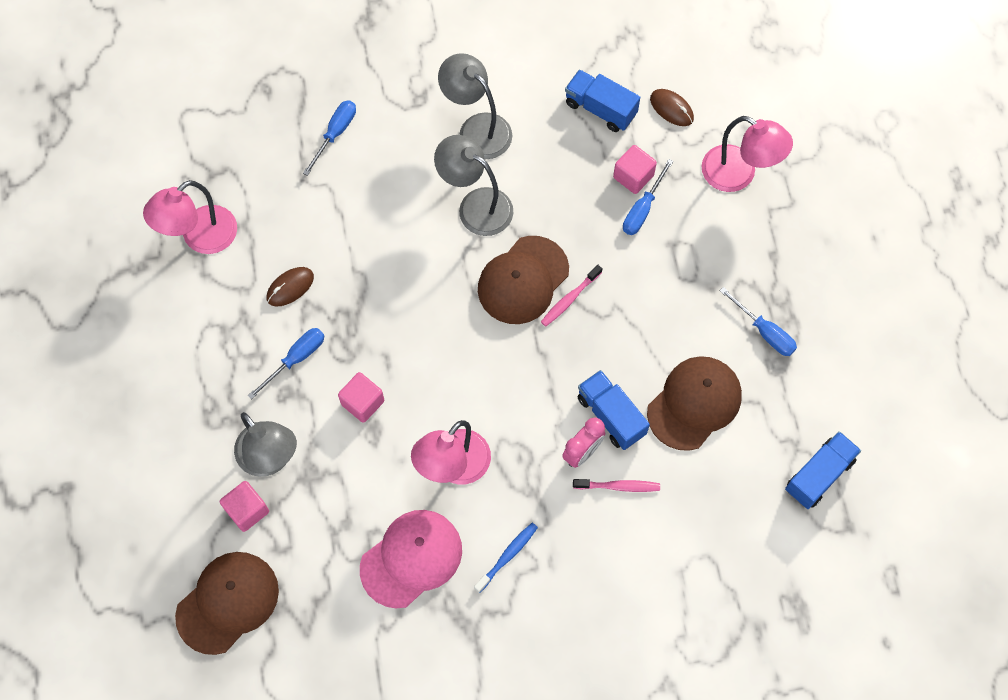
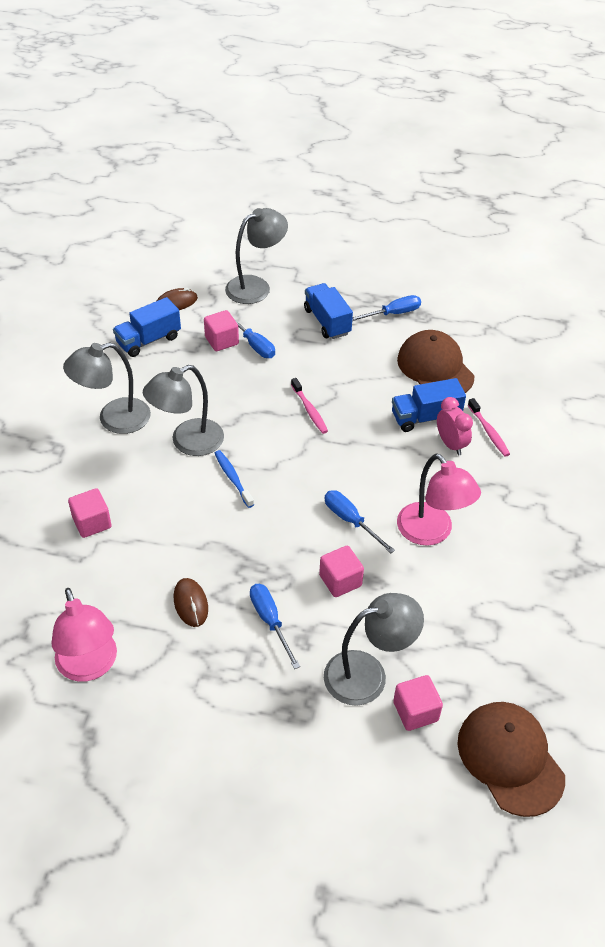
camera: 70 degrees left, 20 degrees down
(335, 134) = (49, 519): blue screwdriver -> blue screwdriver (350, 520)
(345, 169) = (92, 523): none -> pink cube
(411, 558) = (509, 589): pink cap -> none
(507, 556) = (527, 520): blue toothbrush -> blue toothbrush (233, 478)
(523, 280) = (277, 433): brown cap -> none
(618, 486) = (489, 432): pink toothbrush -> pink toothbrush turned 135 degrees clockwise
(738, 175) = (256, 286): pink lamp -> grey lamp
(819, 475) = (519, 323): blue truck -> blue truck (327, 322)

